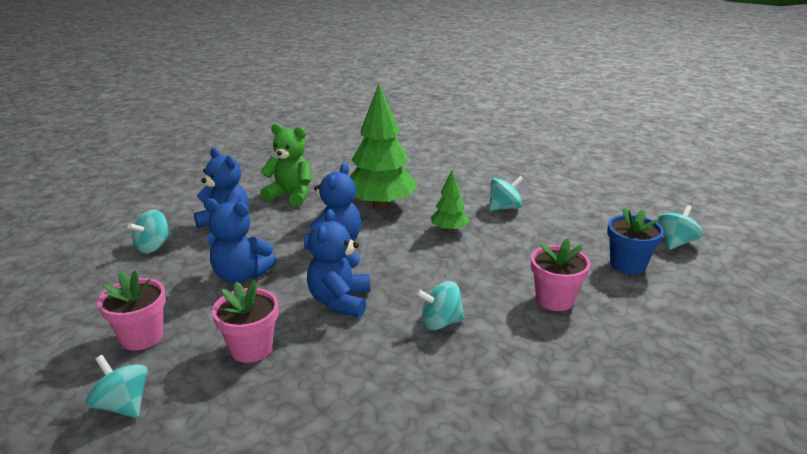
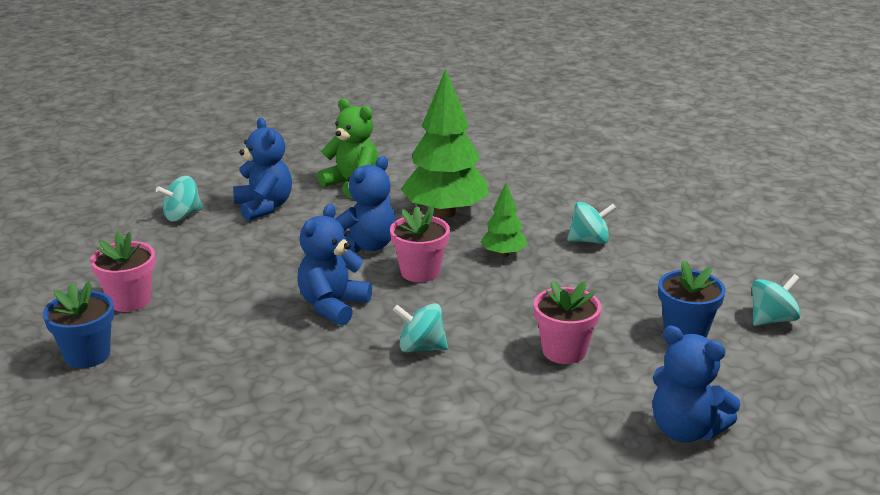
camera: 20 degrees right, 0 degrees up
(123, 405) = (87, 355): turquoise spinning top -> blue flower pot
(241, 275) = (251, 261): blue teddy bear -> blue teddy bear (685, 430)
(251, 348) = (221, 332): pink flower pot -> pink flower pot (420, 272)

